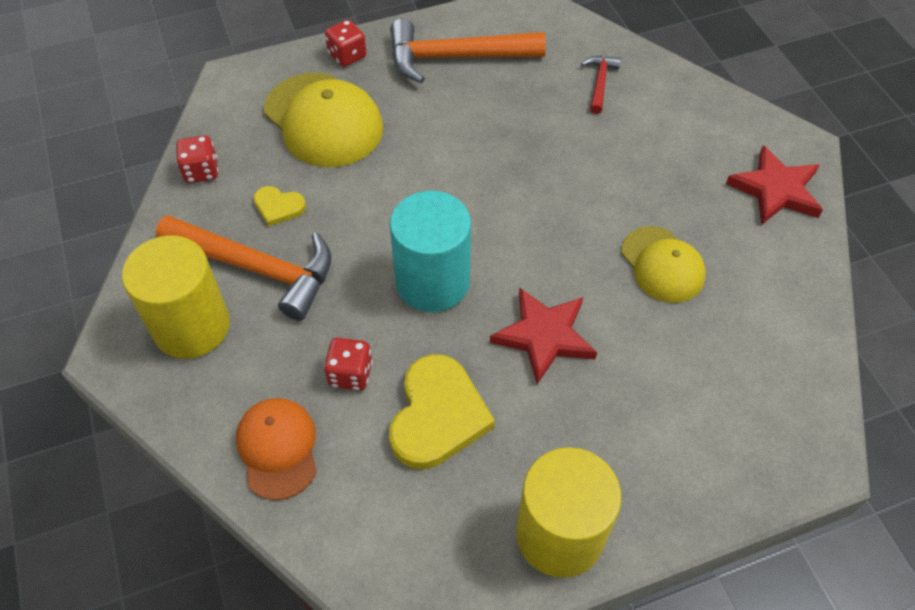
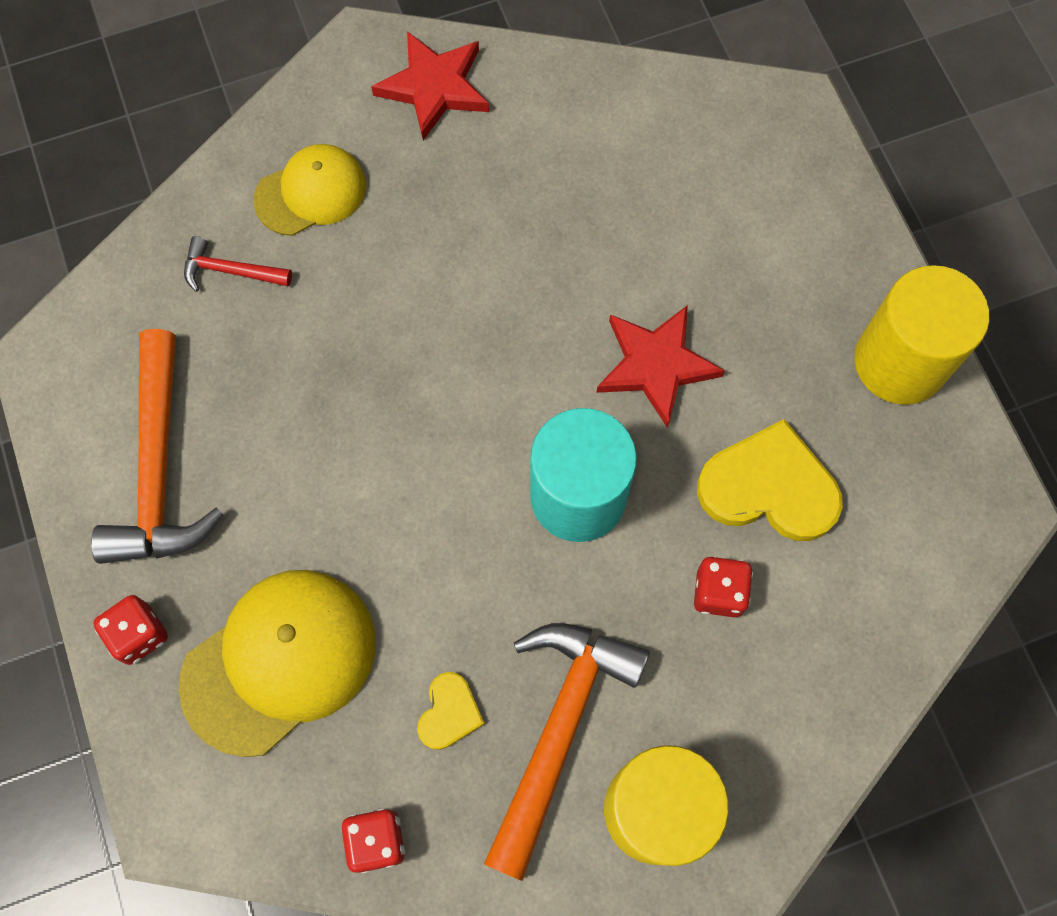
camera: 90 degrees left, 15 degrees up
(278, 448) = (825, 672): orange cap -> none
(662, 265) = (549, 226): yellow cap -> yellow cap (311, 192)

